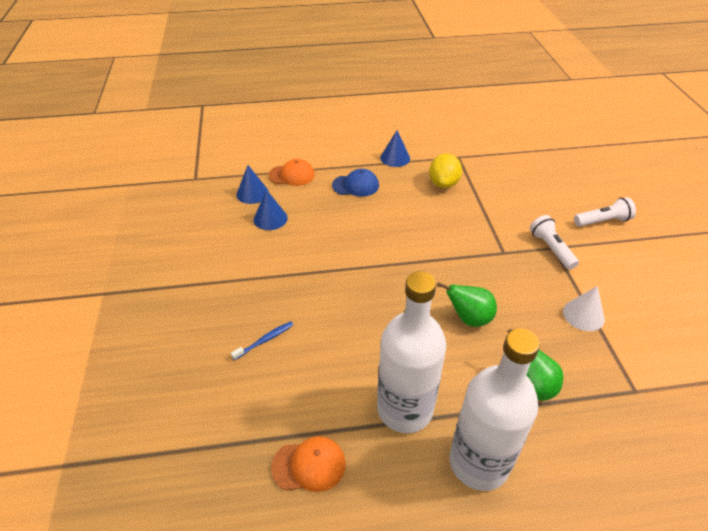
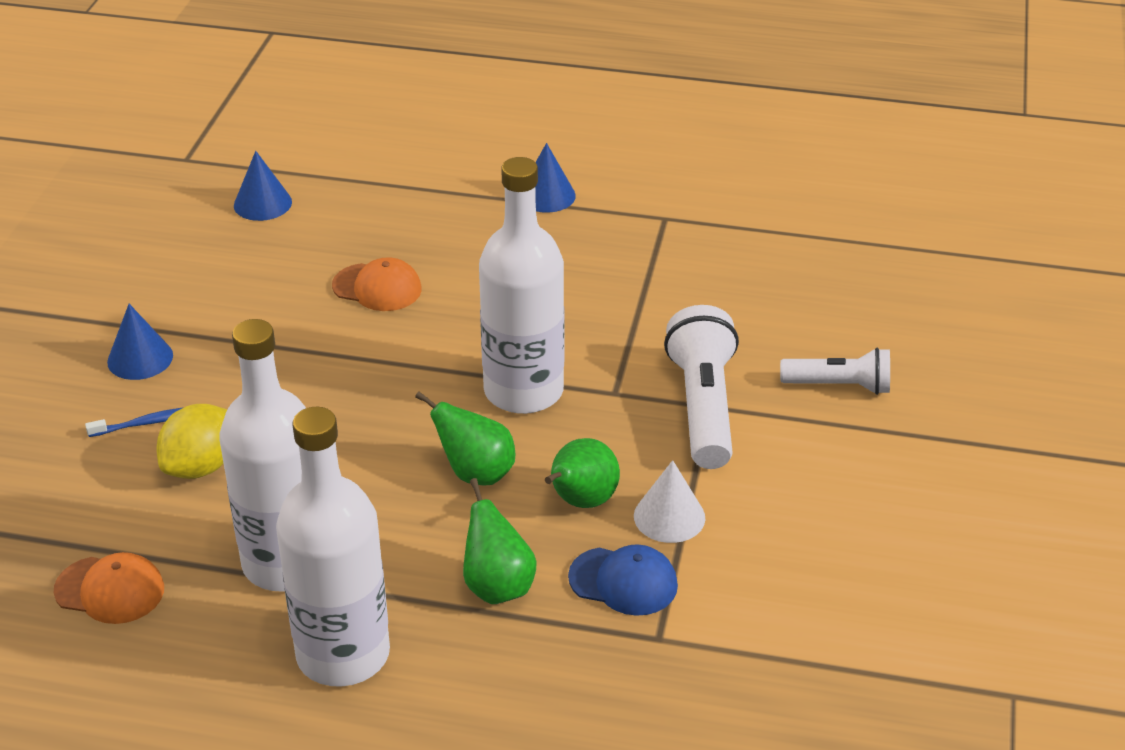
camera: 20 degrees right, 5 degrees down
(270, 218) = (266, 250): blue cone -> blue cone (140, 358)
(292, 175) = (346, 187): orange cap -> orange cap (377, 287)
(355, 185) = (443, 228): blue cap -> blue cap (623, 581)
(443, 184) = (599, 258): yellow lemon -> yellow lemon (201, 466)
(459, 263) = (523, 391): none -> white bottle
(534, 319) = (581, 501): none -> green pear
(551, 249) = (703, 407): white flashlight -> white flashlight, size x1.59

